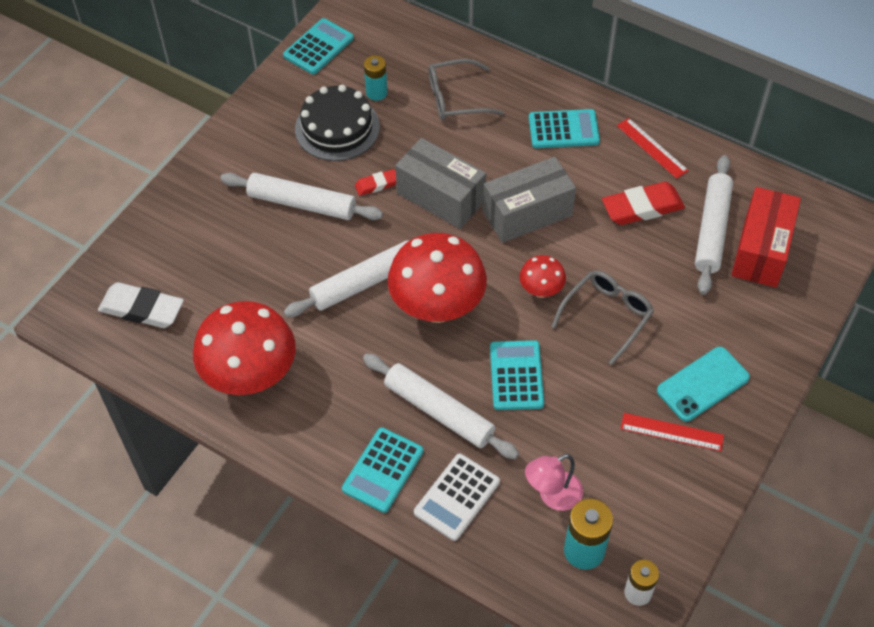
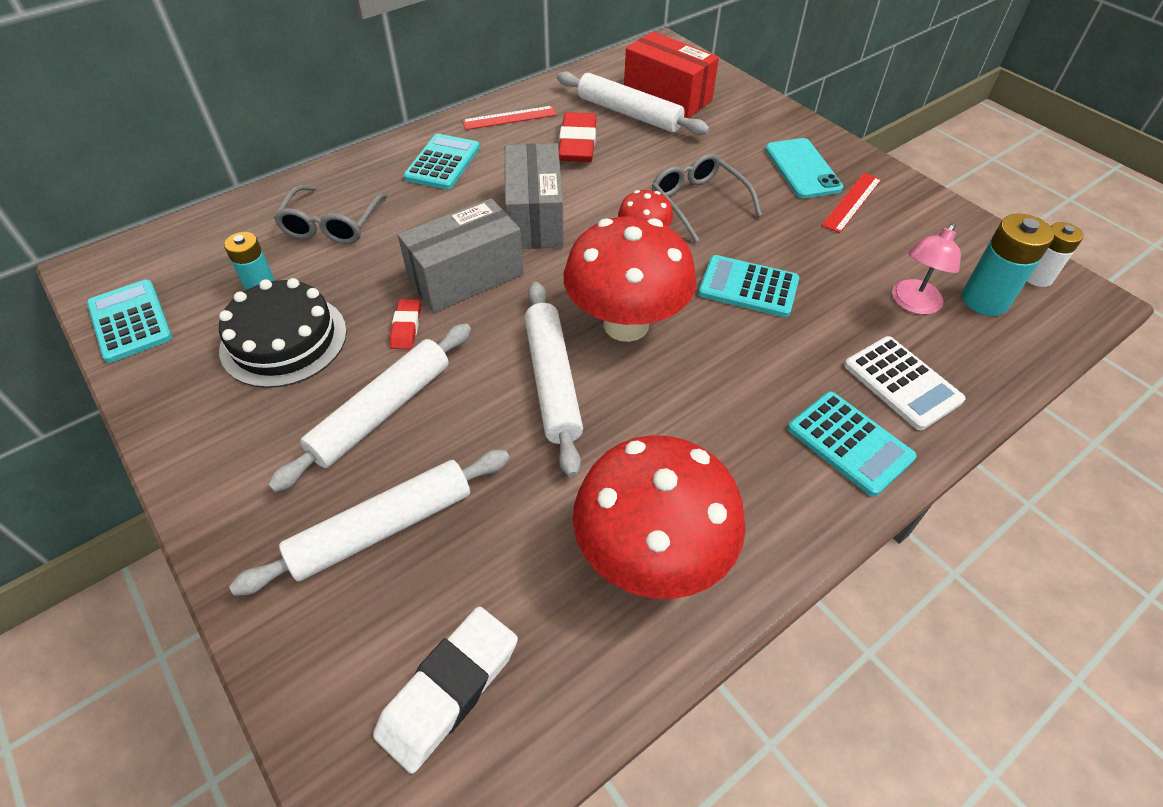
camera: 70 degrees left, 5 degrees down
(439, 411) = (776, 365): white rolling pin -> white rolling pin (382, 528)
(552, 496) = (912, 304): pink lamp -> pink lamp turned 45 degrees clockwise

